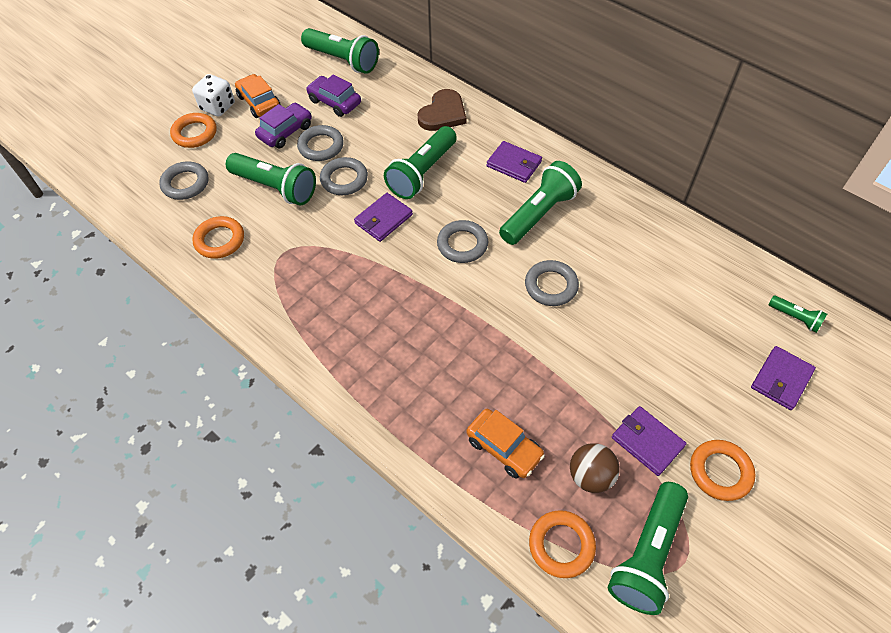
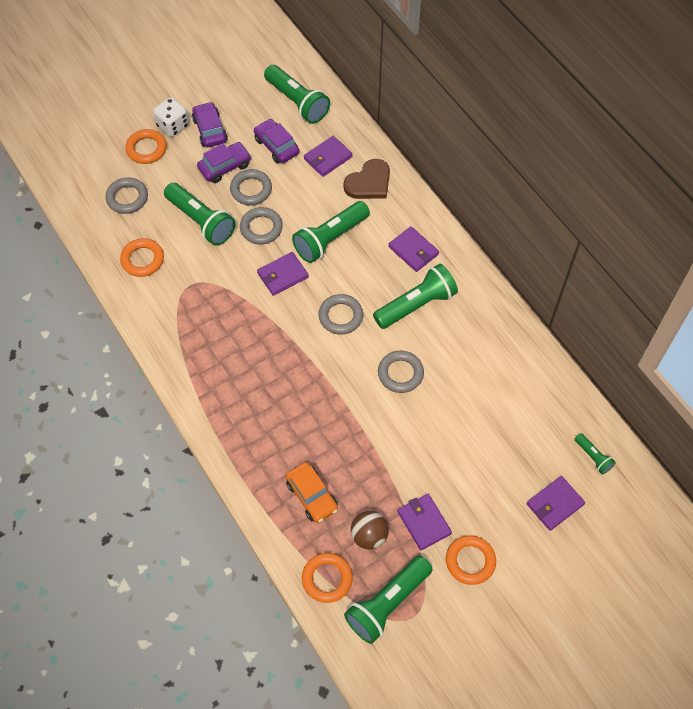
camera: 15 degrees right, 5 degrees up
(259, 102) = (210, 130): orange car -> purple car
(392, 101) = (328, 158): none -> purple wallet

